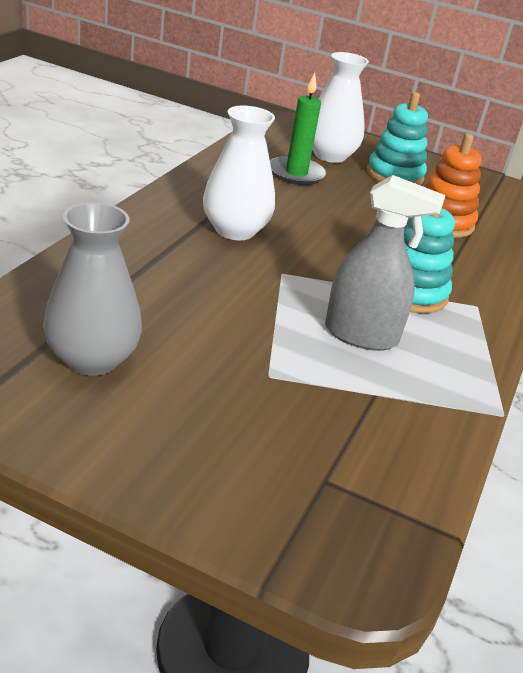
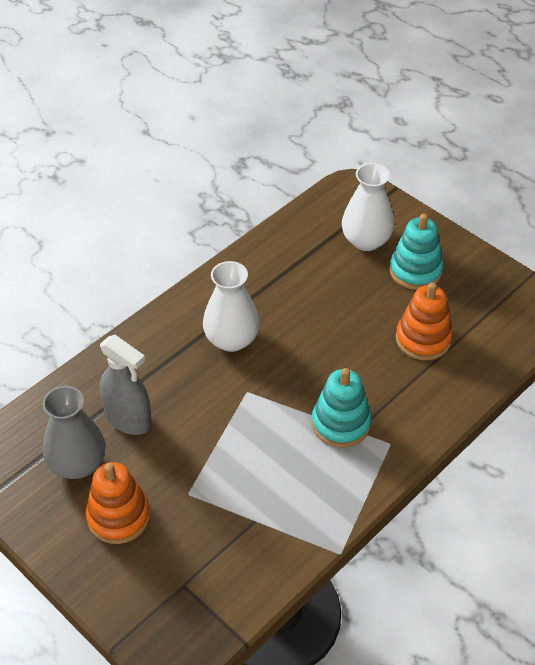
camera: 25 degrees right, 15 degrees up
(184, 411) = (119, 516): none -> orange stacking toy
(296, 174) = (320, 267): green candle -> none
(361, 335) = (275, 464): grey spray bottle -> grey spray bottle (128, 419)

